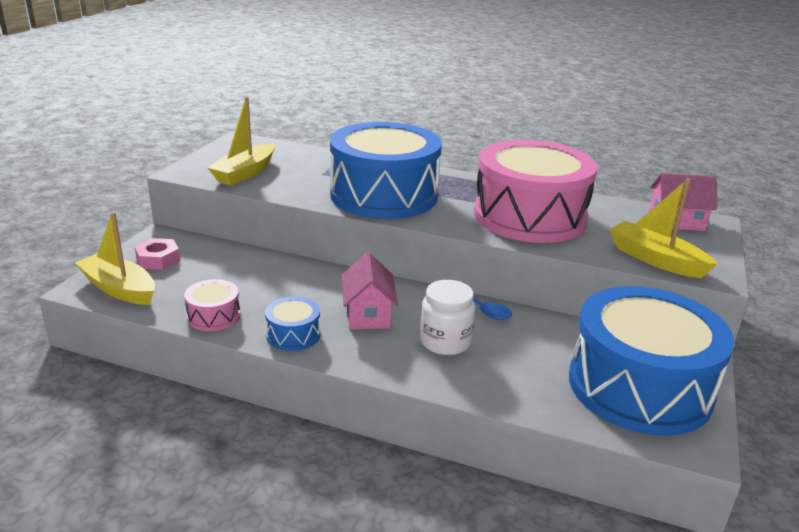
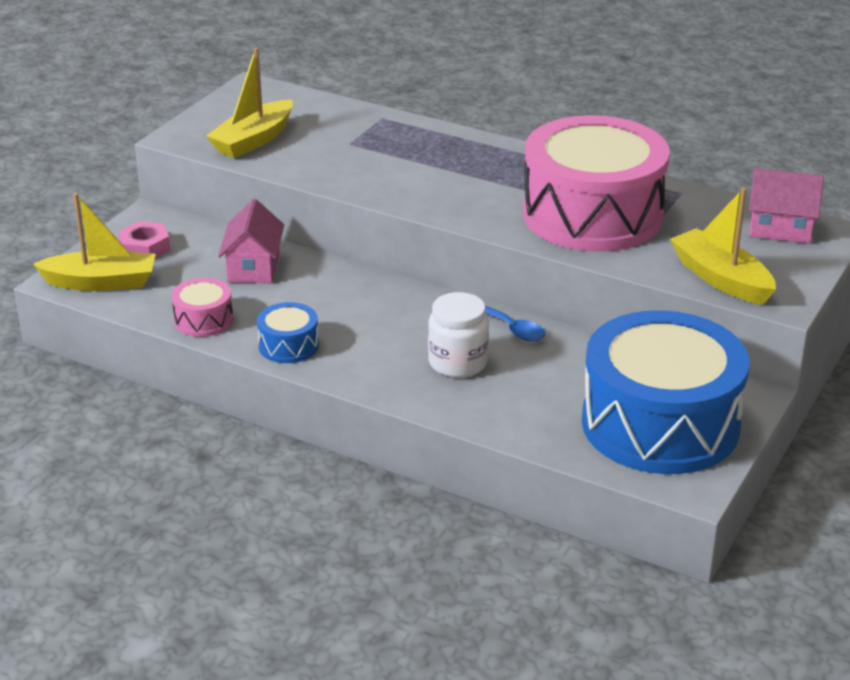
camera: 10 degrees right, 5 degrees up
(119, 289) = (101, 282): yellow boat -> yellow boat turned 135 degrees clockwise
(368, 314) = (378, 326): pink house -> pink house (253, 267)
(384, 195) = (419, 178): blue drum -> none

